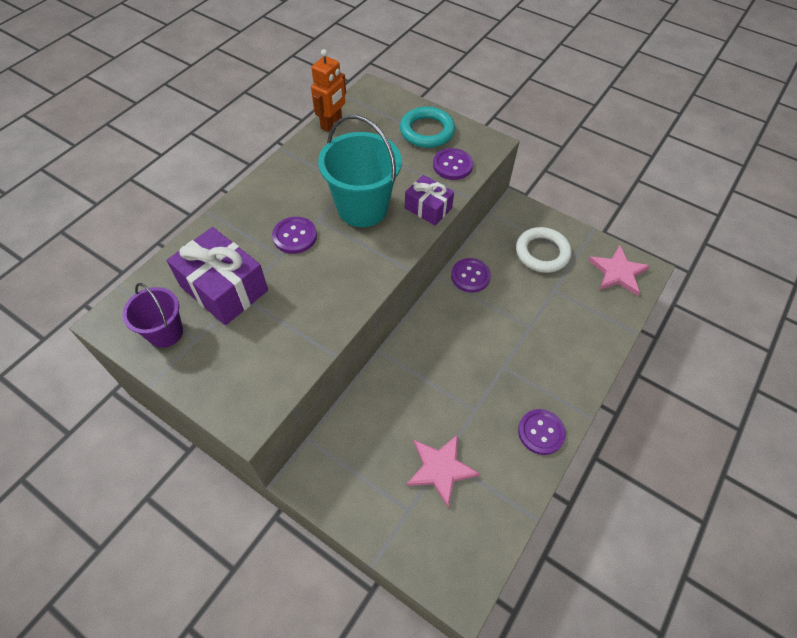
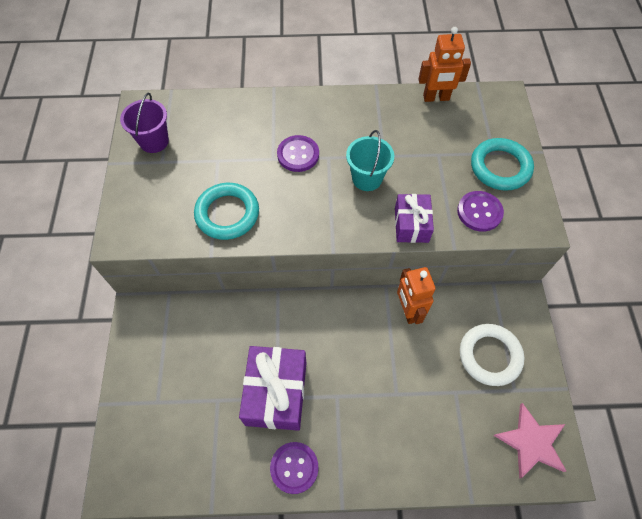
camera: 55 degrees right, 5 degrees up
(224, 288) = (215, 146): purple gift -> purple gift (276, 393)
(305, 319) = (227, 214): none -> turquoise ring
(362, 208) = (367, 178): turquoise bucket -> turquoise bucket, size x0.58
(441, 469) = (206, 404): pink star -> none
(470, 276) = (408, 311): purple button -> orange robot

